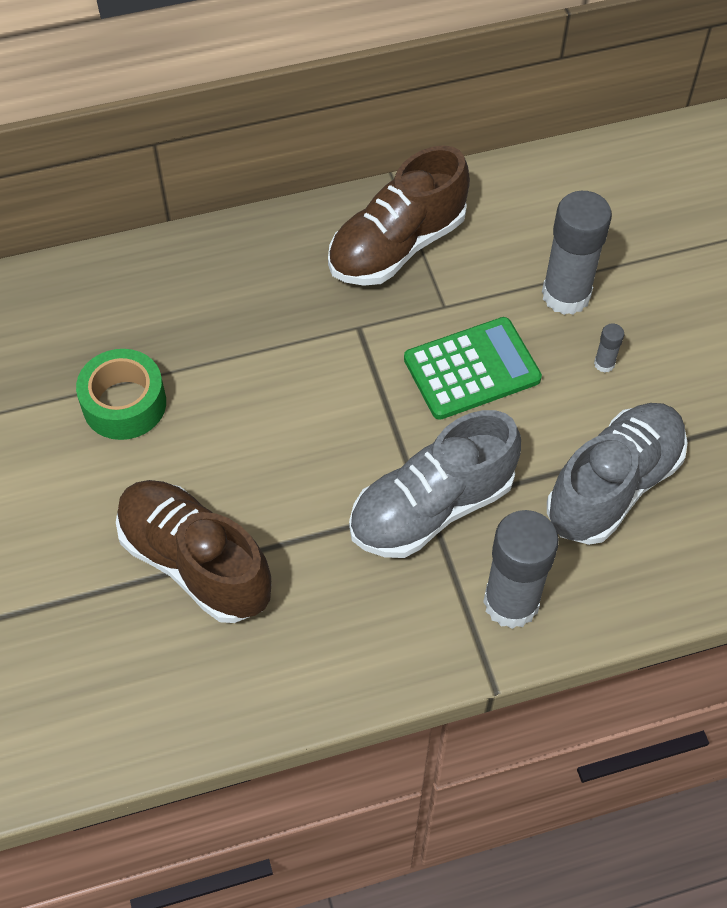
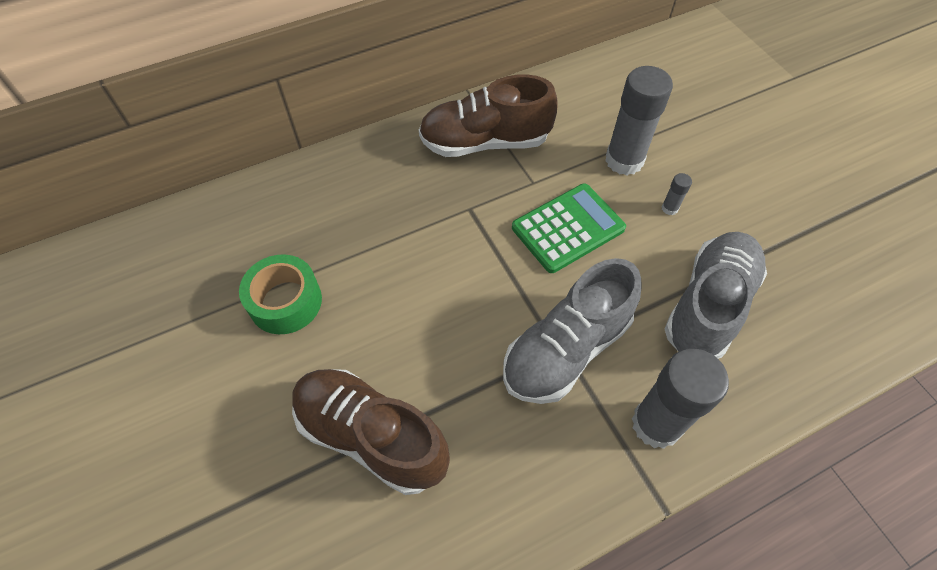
camera: 10 degrees left, 0 degrees up
(397, 246) = (485, 142): brown shoe -> brown shoe turned 45 degrees clockwise

